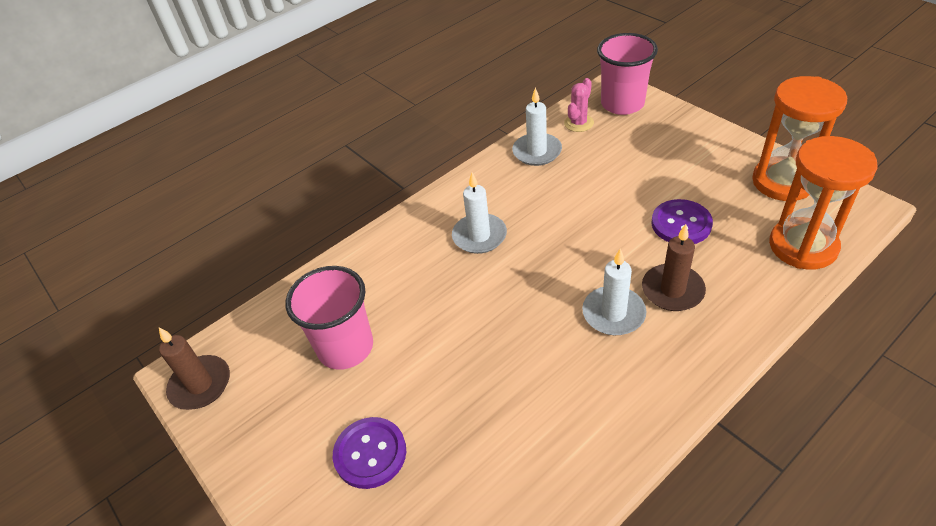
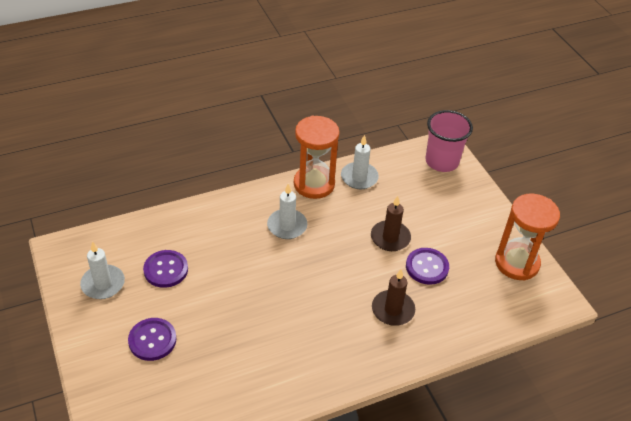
camera: 10 degrees right, 0 degrees up
(200, 385) = (68, 260): brown candle -> brown candle (390, 238)
(345, 347) = (166, 270): pink cup -> purple button
(578, 123) = (401, 166): pink cactus -> none
(613, 313) = (345, 310): white candle -> white candle (103, 284)
(803, 246) = (498, 312): orange hourglass -> orange hourglass (314, 184)

